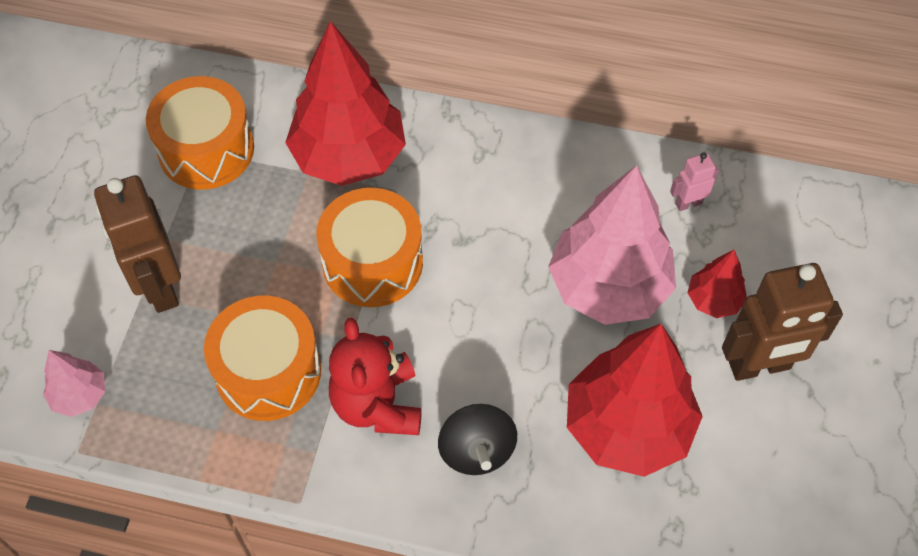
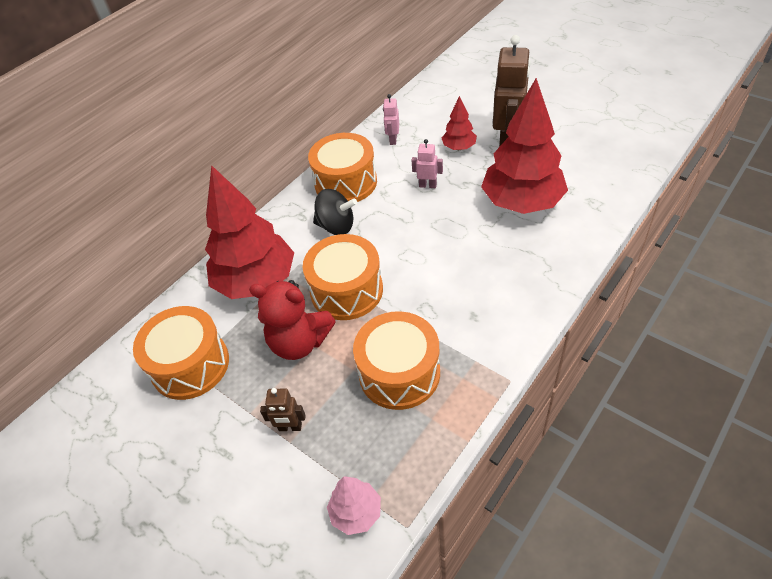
camera: 60 degrees left, 10 degrees down
(159, 287) = (290, 427): brown robot -> brown robot, size x0.48
(377, 404) = (454, 316): red teddy bear -> red teddy bear (299, 342)
(476, 451) = (509, 274): black spinning top -> black spinning top (336, 226)
(567, 179) = (345, 182): none -> orange drum
(609, 287) = (428, 185): pink tree -> pink robot

